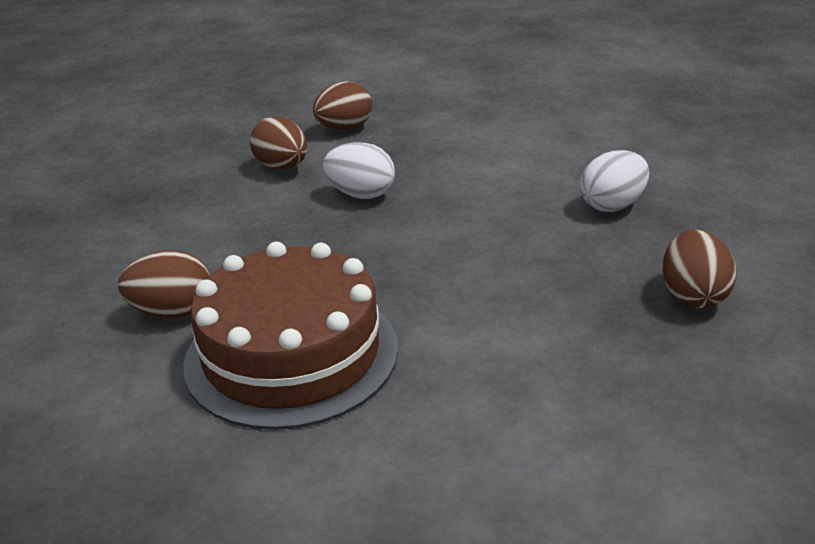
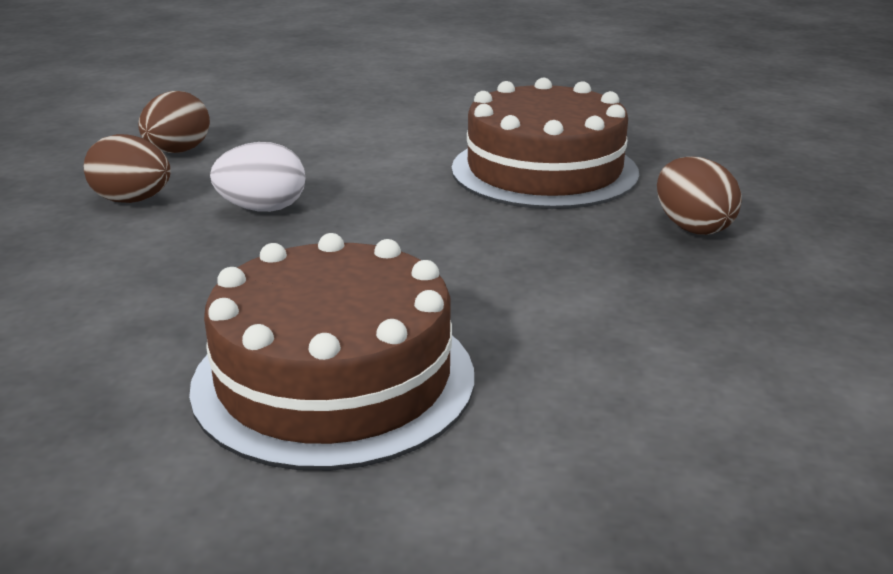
camera: 30 degrees left, 5 degrees down
(173, 311) = (127, 377): brown egg -> none
(612, 205) = (544, 170): white egg -> brown cake

